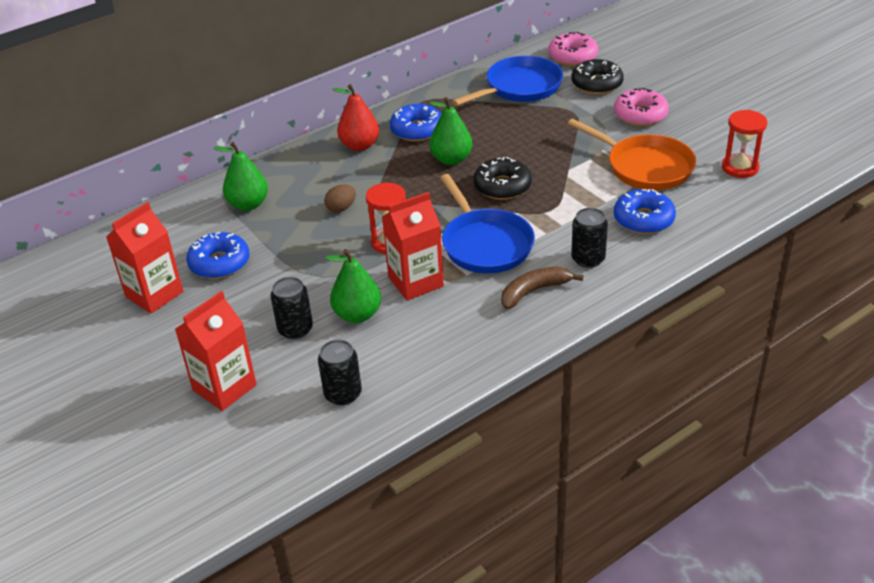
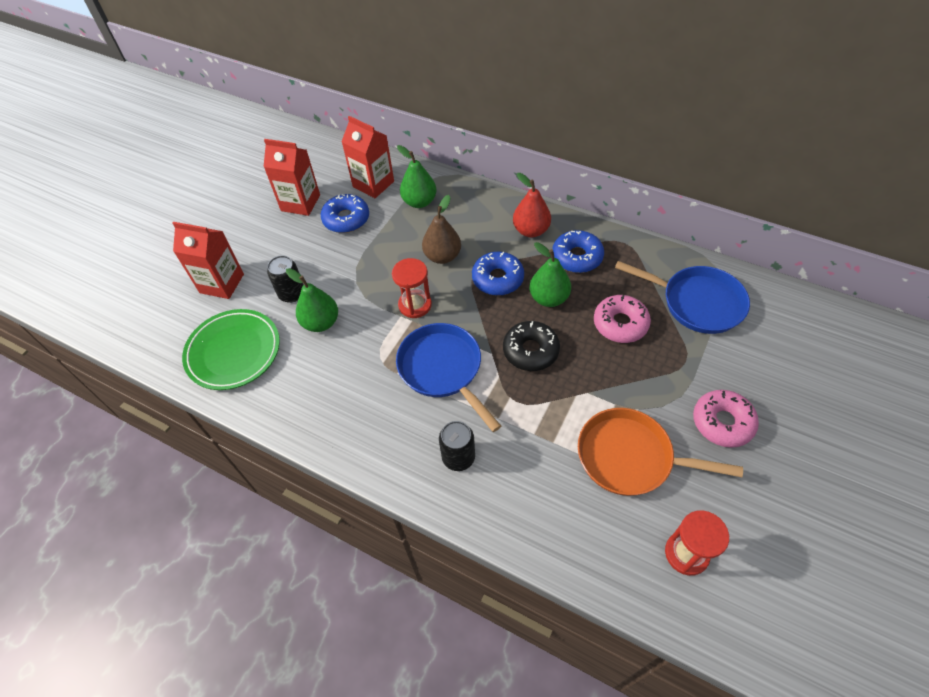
camera: 65 degrees right, 15 degrees up
(341, 208) = (442, 256): brown egg -> brown pear
(343, 394) = (233, 352): black can -> green plate
(415, 282) = (373, 342): red carton -> red carton (373, 184)
(485, 244) = (443, 370): blue pan -> blue pan turned 105 degrees clockwise
(534, 291) = (396, 431): brown banana -> none
(573, 56) = (787, 324): pink donut -> pink donut (620, 324)
(596, 84) = (751, 363): black donut -> none
(643, 219) = (542, 485): blue donut -> blue donut (497, 279)
(644, 167) = (631, 457): orange pan -> orange pan turned 90 degrees clockwise

